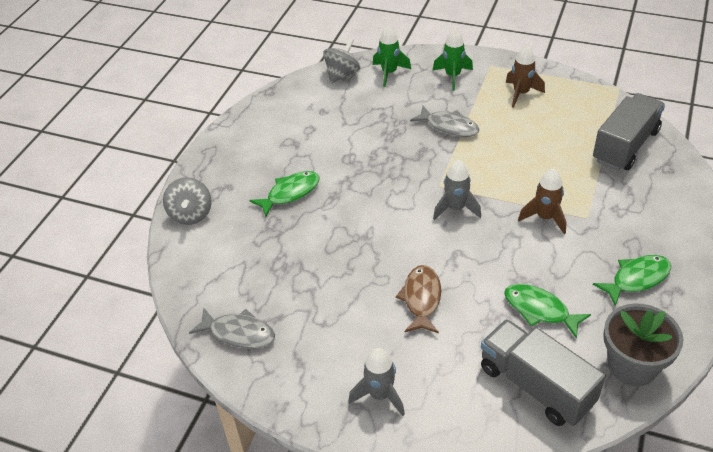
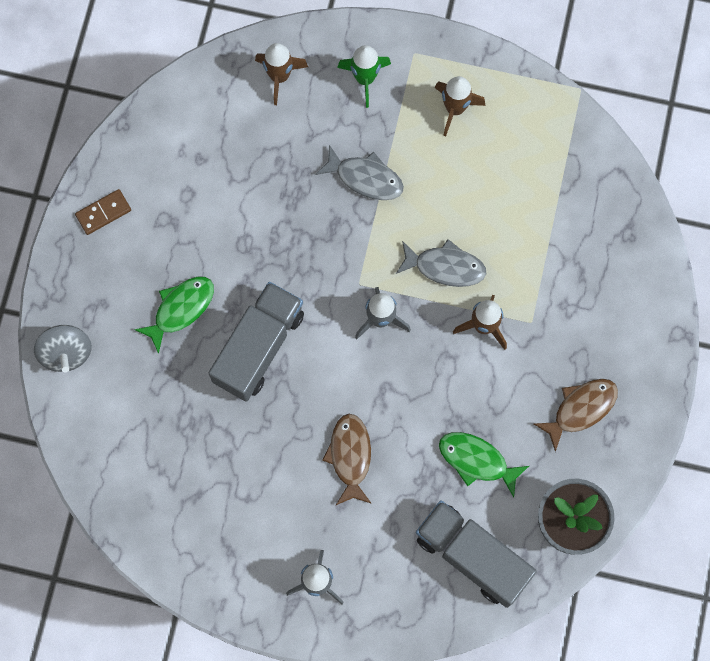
camera: 10 degrees left, 30 degrees up
(238, 333) = (158, 520): grey fish -> grey fish (445, 267)
(243, 136) = (103, 212): none -> brown domino
(342, 74) = (216, 83): grey spinning top -> none
(389, 73) = (279, 76): green rocket -> brown rocket
(625, 146) = (581, 199): grey truck -> grey truck (259, 347)
(636, 279) = (580, 409): green fish -> brown fish

